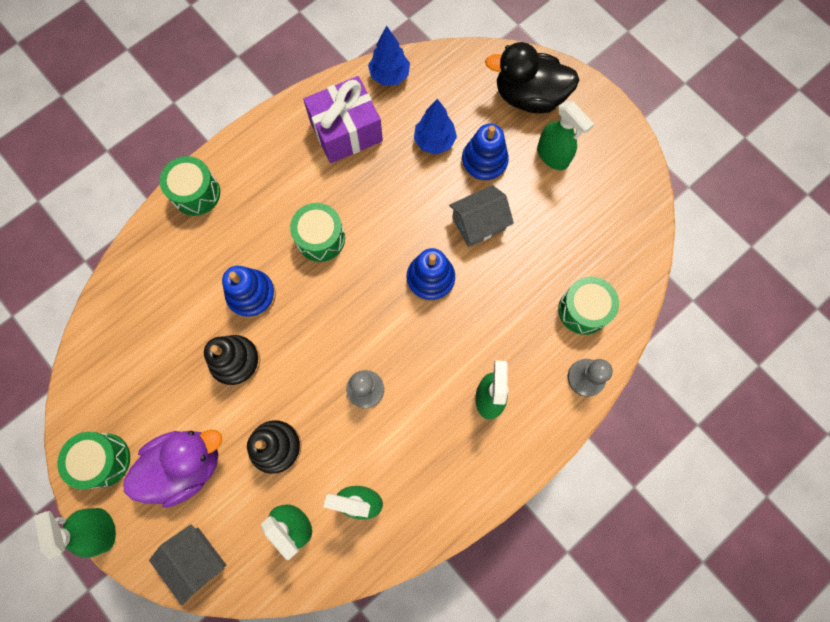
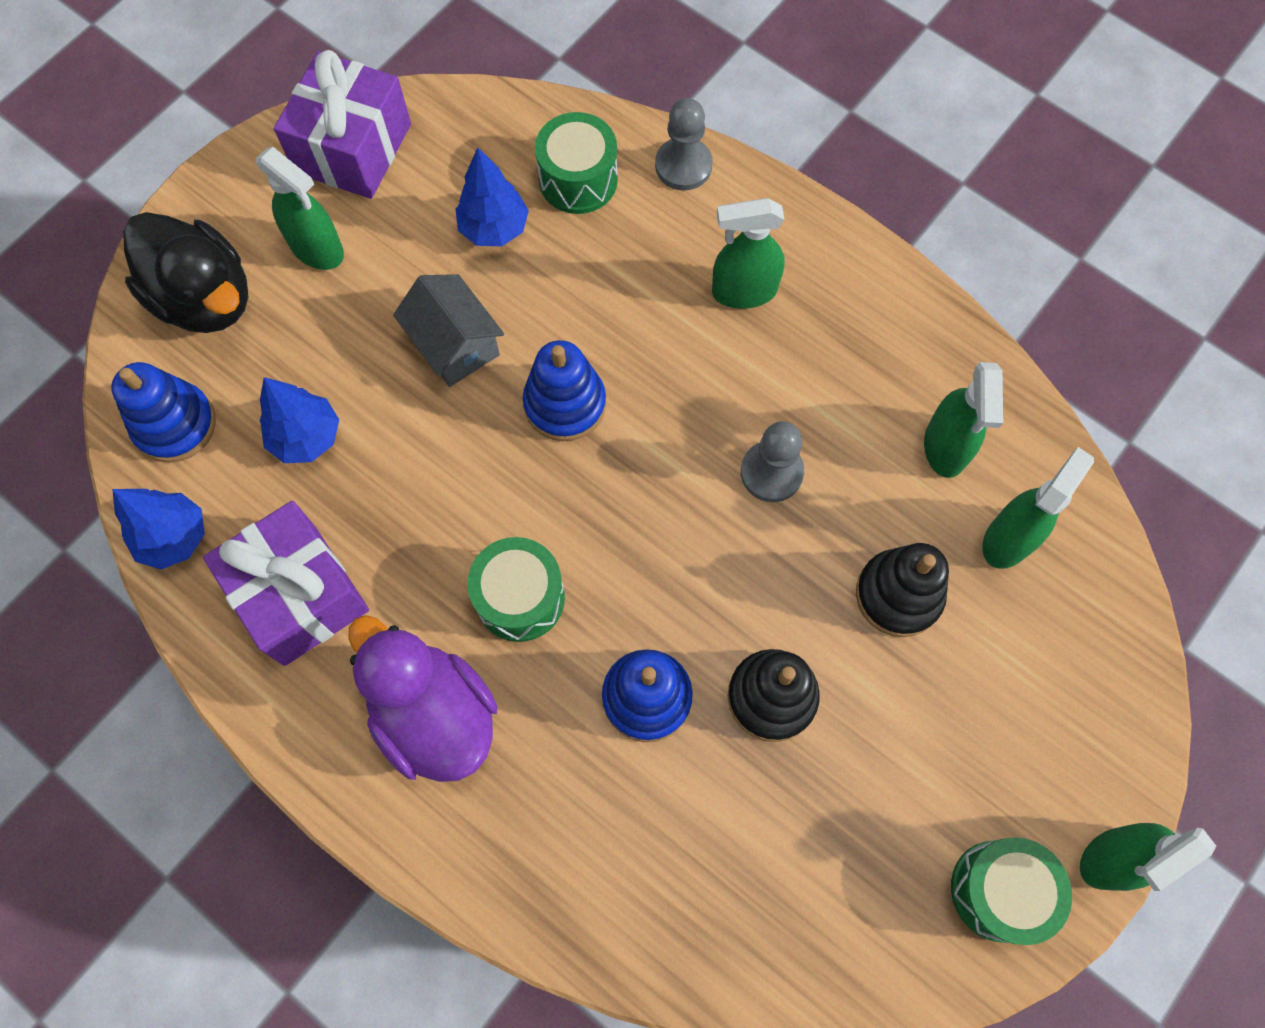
camera: 100 degrees left, 5 degrees down
(186, 465) = (967, 738): purple duck -> purple duck (434, 715)
(196, 193) = (461, 855): green drum -> none
(196, 559) = (1108, 681): grey house -> none
(484, 162) = (339, 352): blue stacking toy -> blue stacking toy (175, 424)
(528, 96) = (205, 298): black duck -> black duck turned 45 degrees counterclockwise
(553, 156) = (317, 249): green spray bottle -> green spray bottle turned 90 degrees clockwise
(554, 255) = (494, 228): none -> blue tree
(621, 181) = (353, 148): none -> purple gift

